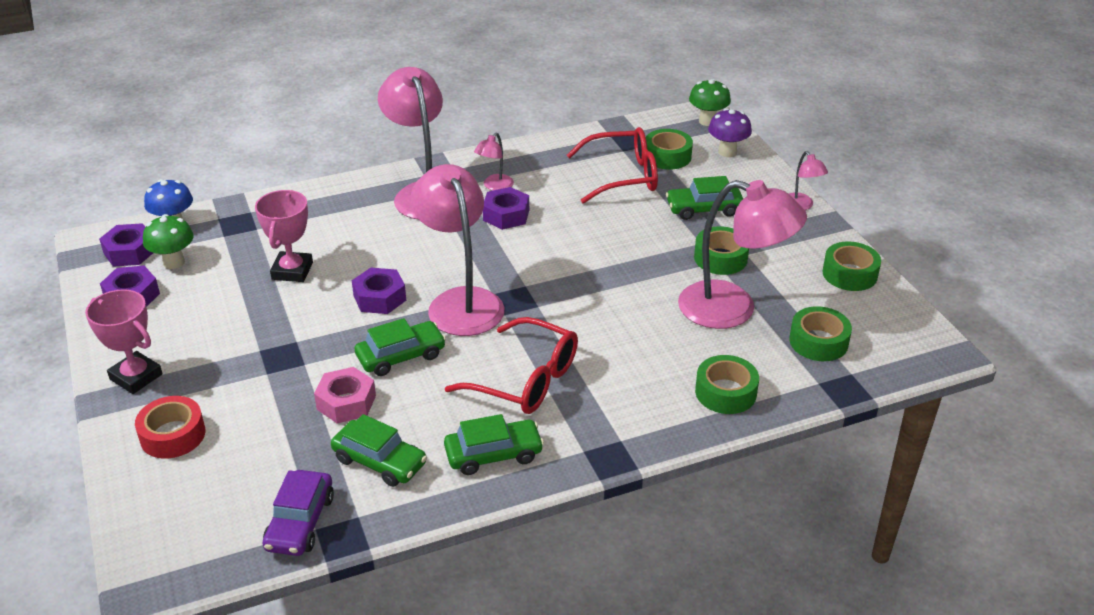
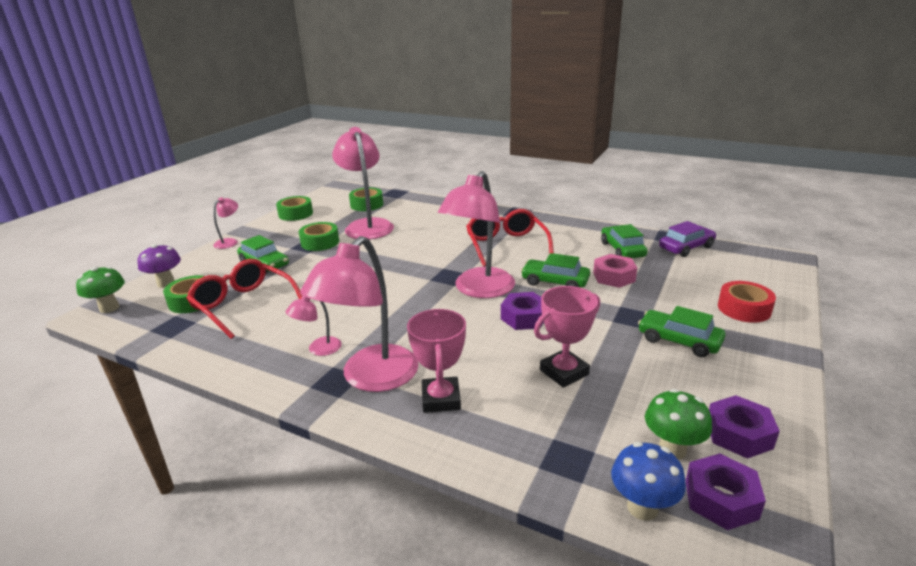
camera: 130 degrees left, 10 degrees down
(136, 377) = (760, 356): pink trophy -> pink trophy (441, 399)
(493, 454) = (563, 231): green car -> green car (679, 341)
(494, 186) = (318, 349): pink lamp -> pink lamp turned 150 degrees clockwise
(506, 215) = (357, 323): purple nut -> none
(725, 392) = (435, 208): green tape -> none

